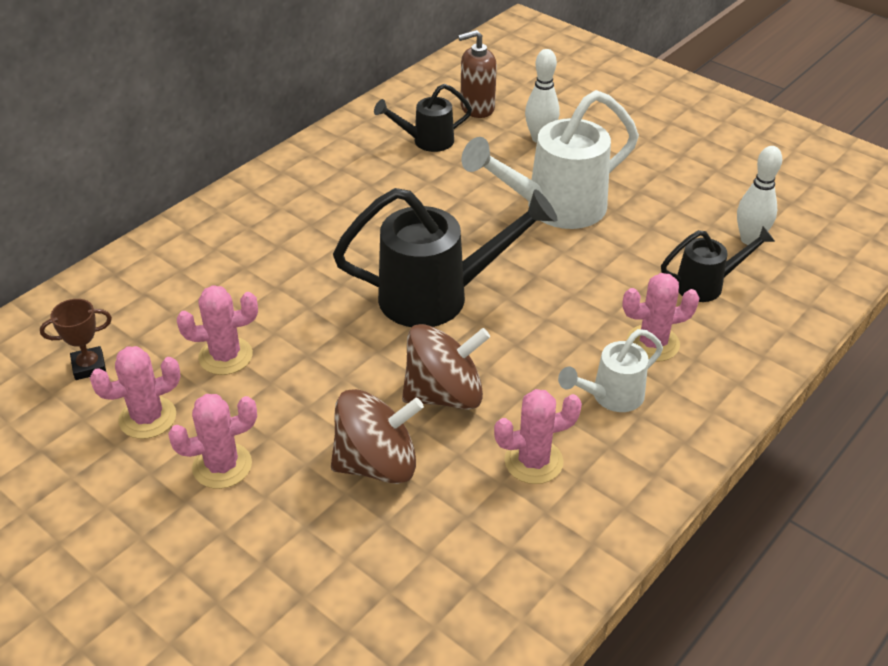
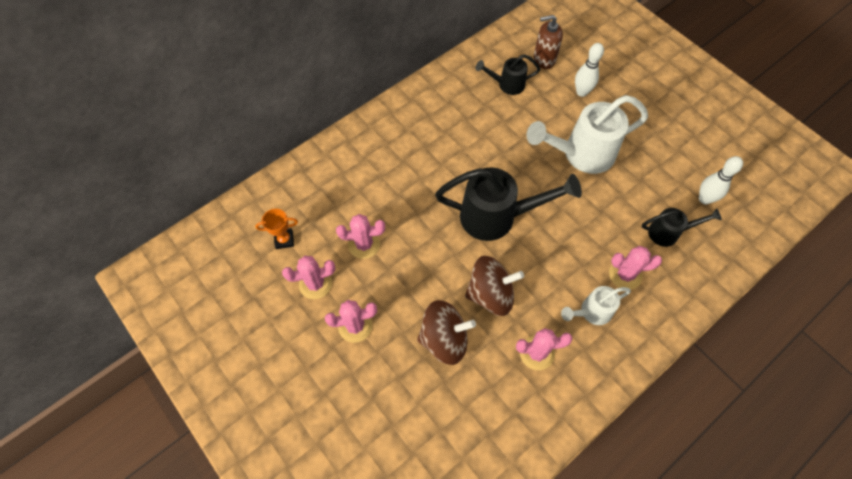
camera: 10 degrees right, 20 degrees up
(89, 366) = (284, 240): brown trophy -> orange trophy

